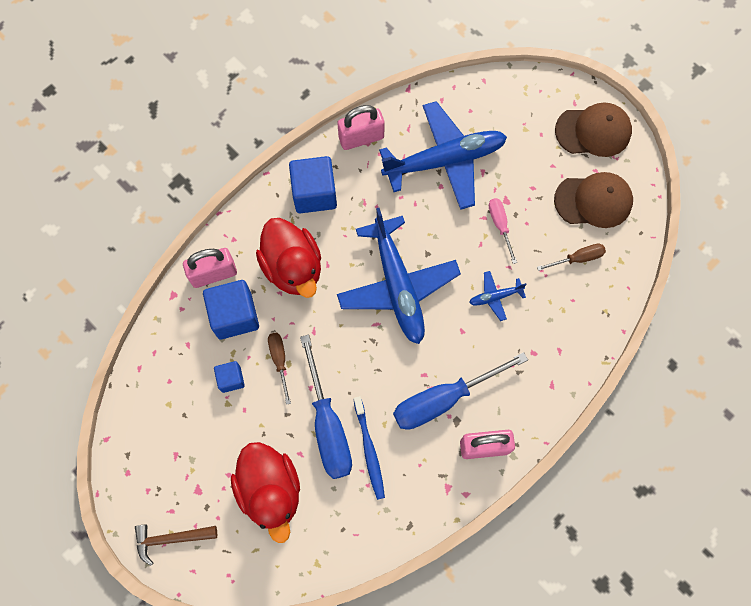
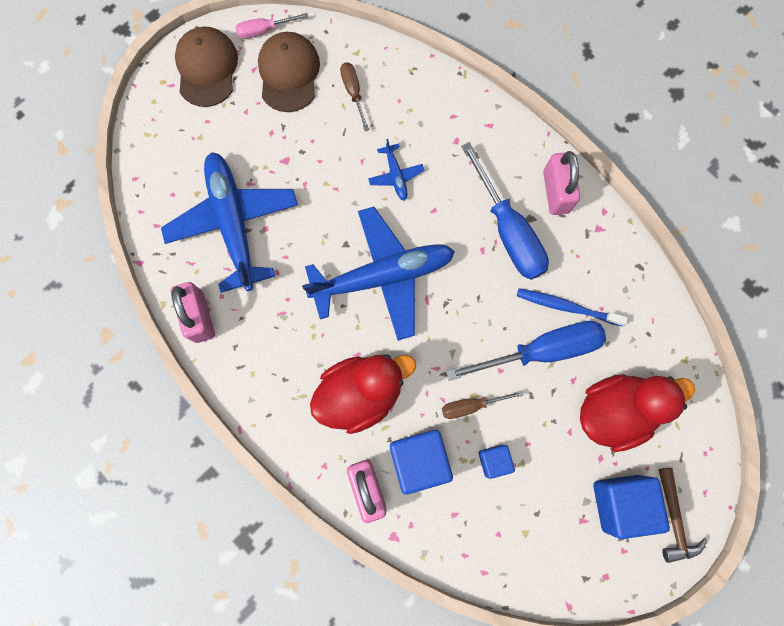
camera: 90 degrees left, 5 degrees up
(314, 193) = (269, 370): blue cube -> blue cube (620, 503)
(369, 451) = (566, 307): blue toothbrush -> blue toothbrush turned 150 degrees counterclockwise
(500, 225) = (314, 168): pink screwdriver -> pink screwdriver (264, 30)

